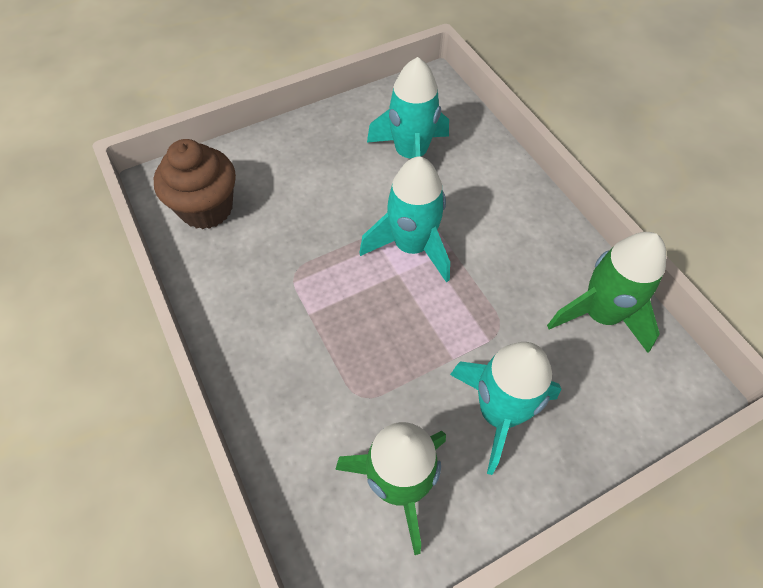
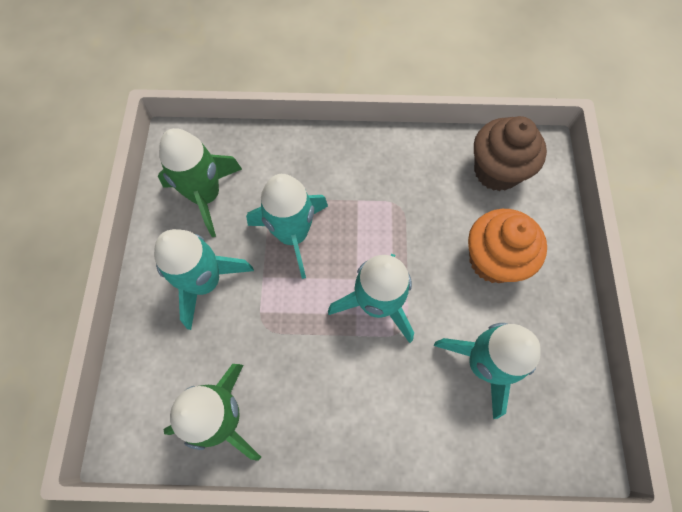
camera: 120 degrees right, 10 degrees up
(310, 179) = (493, 260): none -> orange cupcake
(388, 355) = (293, 235): none -> turquoise rocket

